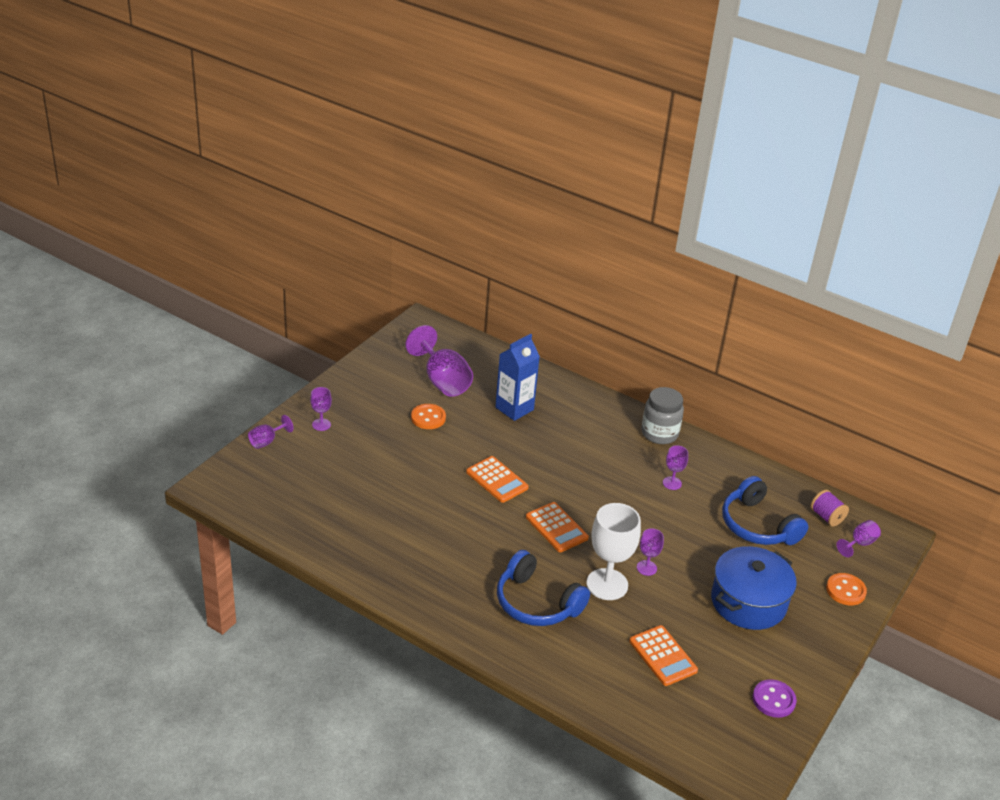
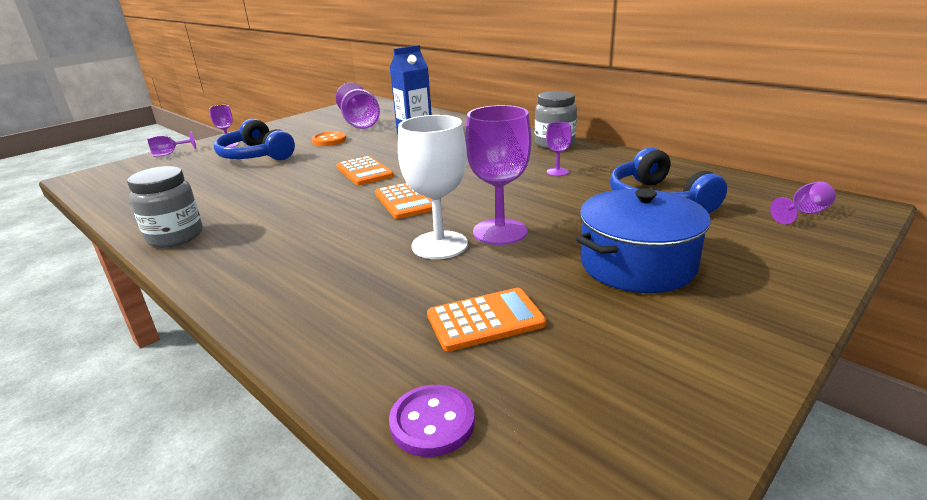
camera: 15 degrees right, 10 degrees down
(388, 578) = (175, 237): none -> grey jar
(536, 603) = (335, 260): blue headphones -> blue headphones (256, 155)
(646, 568) = (500, 232): purple goblet -> purple goblet, size x2.00
(663, 656) = (485, 320): orange calculator -> orange calculator turned 90 degrees counterclockwise
(773, 700) = (671, 390): purple button -> purple button (432, 422)
(826, 517) = (752, 193): purple spool -> none
(845, 590) = (792, 255): orange button -> none

